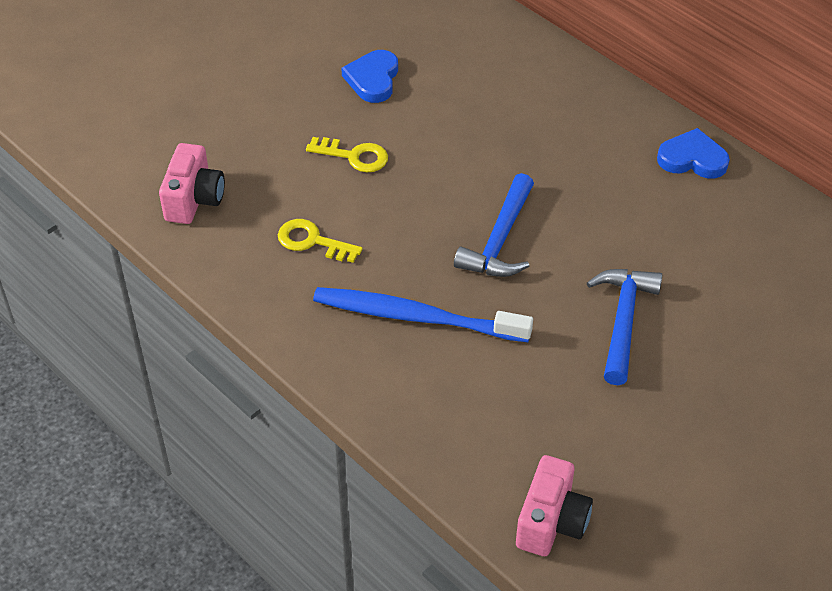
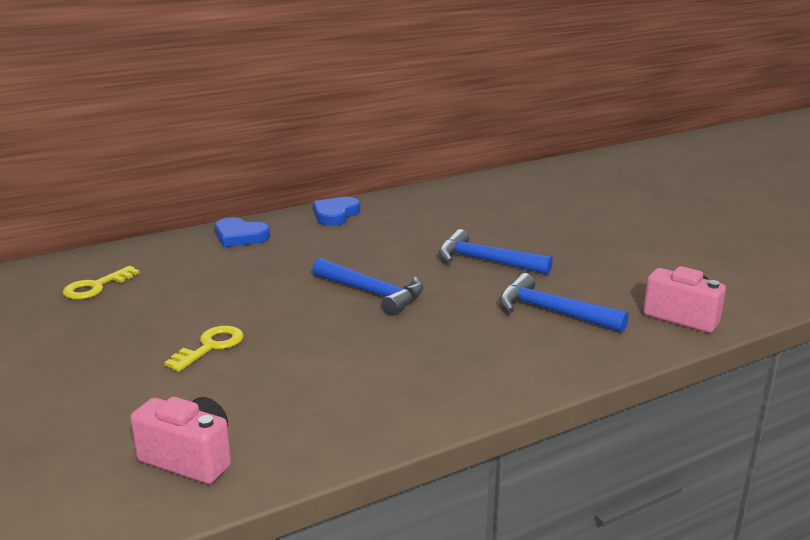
camera: 75 degrees left, 25 degrees down
(312, 241) = (313, 385): yellow key -> yellow key (96, 287)
(373, 79) = (110, 322): blue heart -> blue heart (240, 236)
(415, 317) = (444, 343): blue toothbrush -> none
(516, 397) = (552, 312): none -> blue hammer

